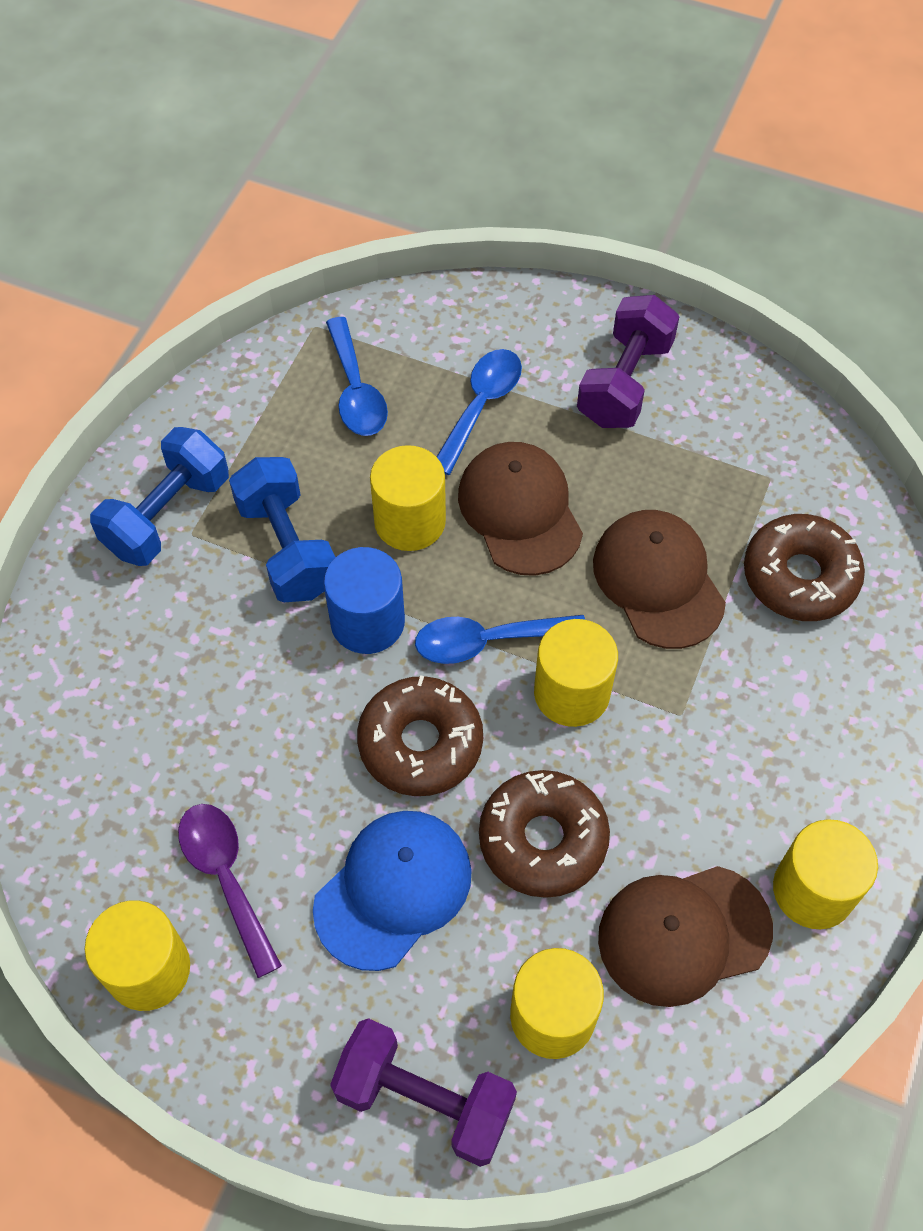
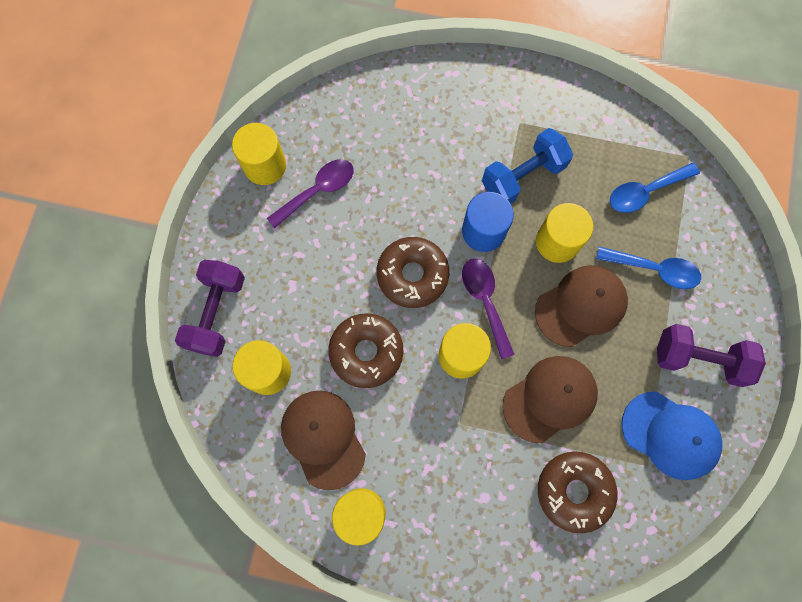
camera: 80 degrees right, 15 degrees up
(167, 515) = (529, 107): blue dumbbell -> none
(393, 889) = (324, 276): blue cap -> blue cap (670, 435)
(487, 641) = (485, 301): blue spoon -> purple spoon

